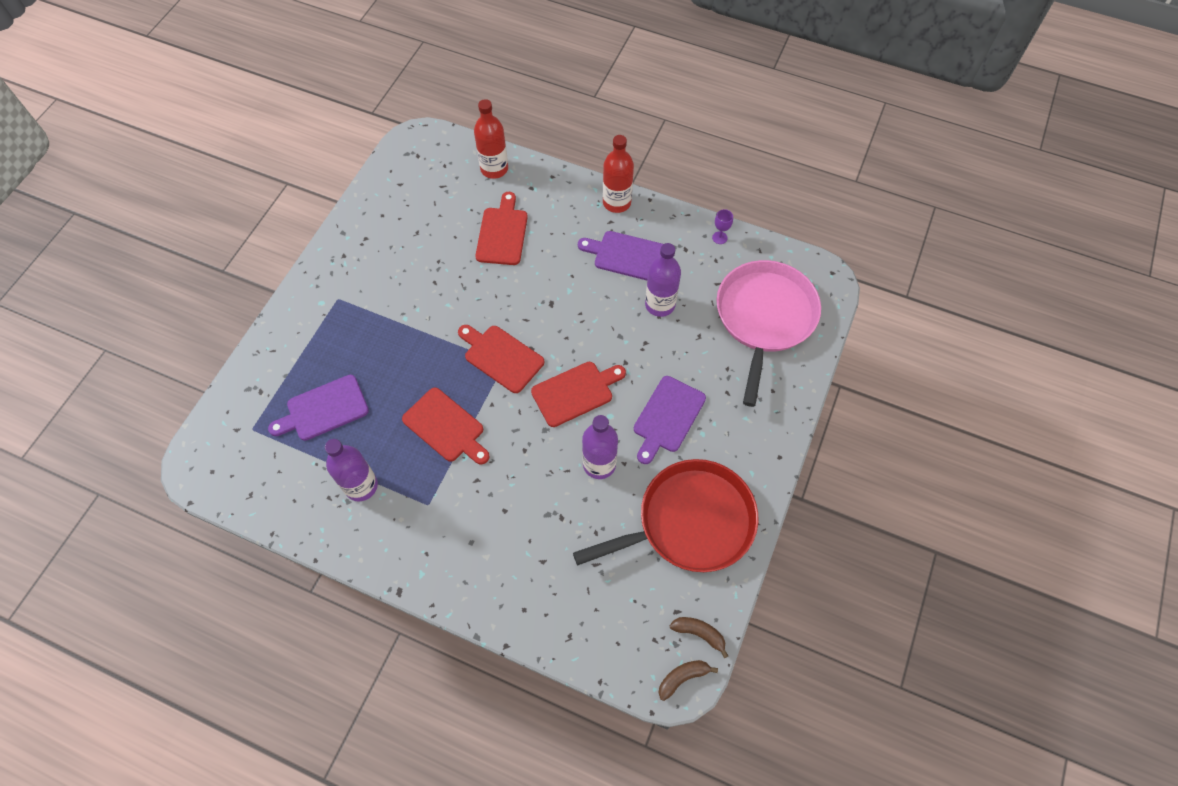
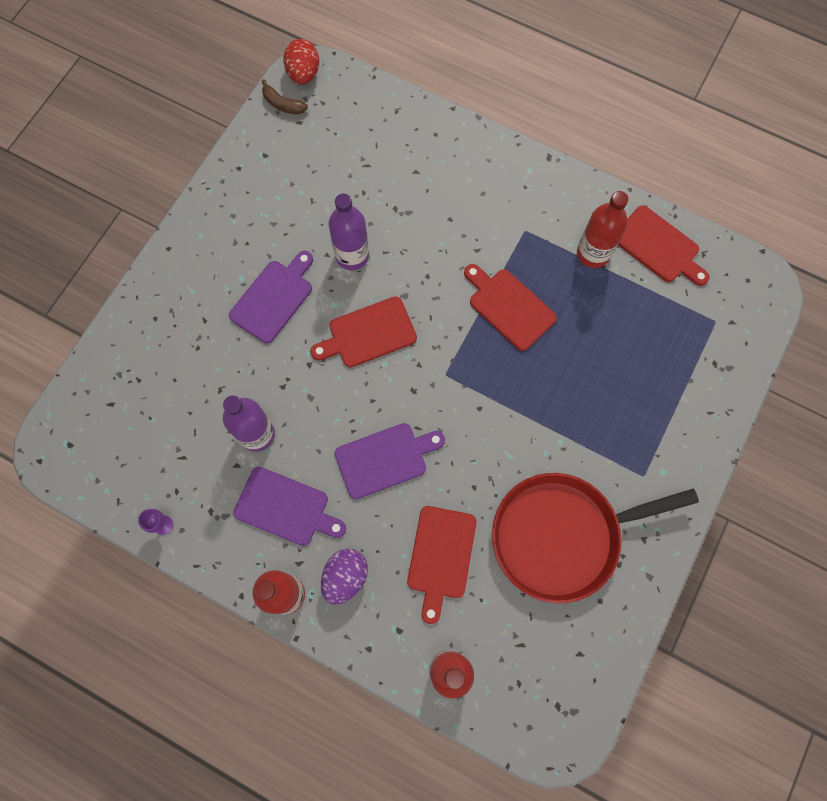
camera: 175 degrees left, 10 degrees up
(323, 409) = (641, 337): purple cutting board -> purple cutting board (385, 459)
(361, 486) = (593, 253): purple bottle -> red bottle
(501, 357) = (448, 382): red cutting board -> red cutting board (658, 247)
(574, 216) = (345, 577): none -> purple egg
(682, 677) = (303, 74): brown banana -> red egg
(690, 521) = (271, 195): red pan -> red pan (561, 536)
(764, 317) = (139, 407): pink pan -> none

